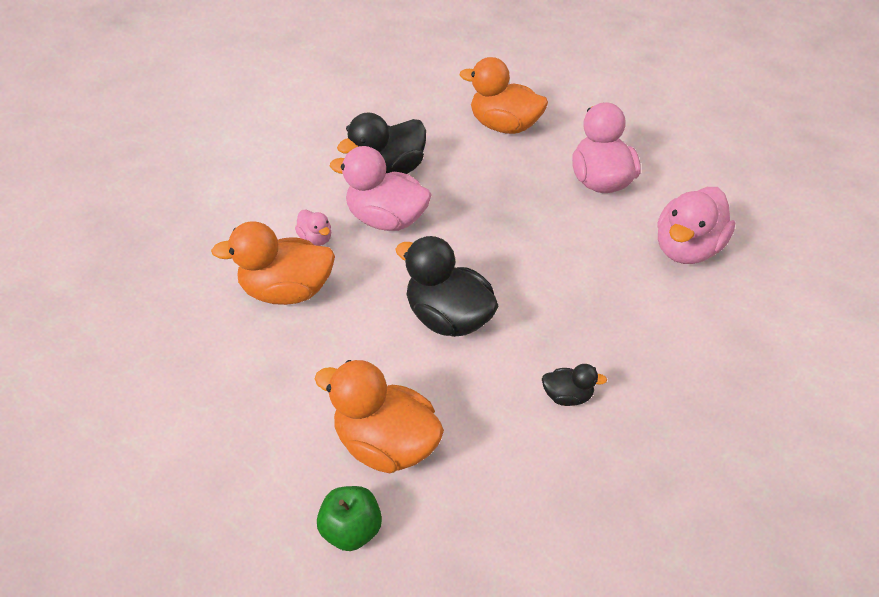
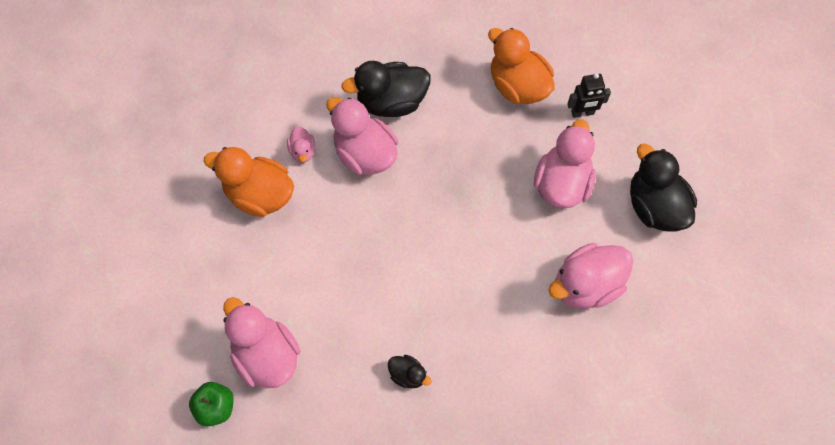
camera: 25 degrees right, 20 degrees up
(386, 444) = (266, 355): orange duck -> pink duck
(448, 318) = (362, 270): black duck -> black duck (654, 206)
(577, 127) = (582, 113): none -> black robot

